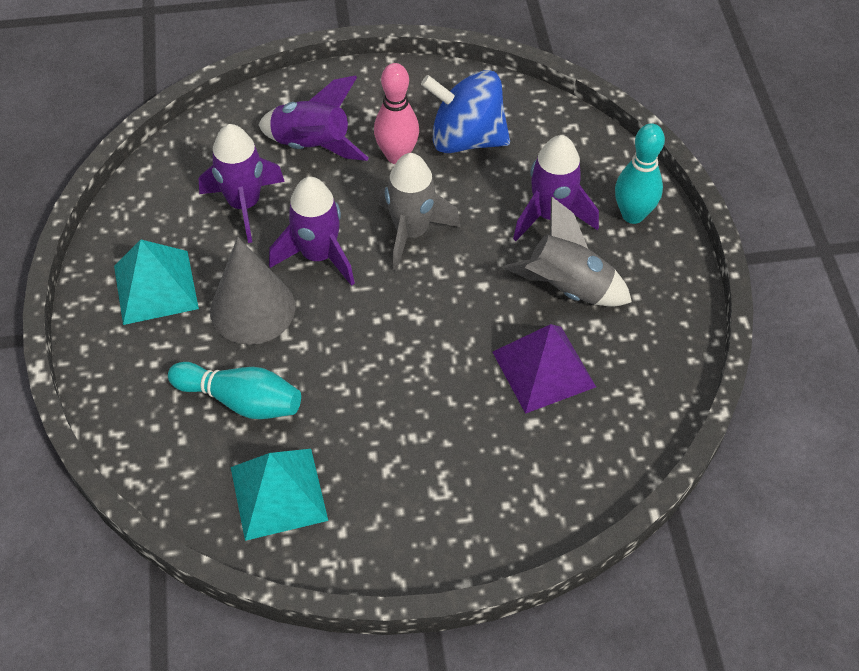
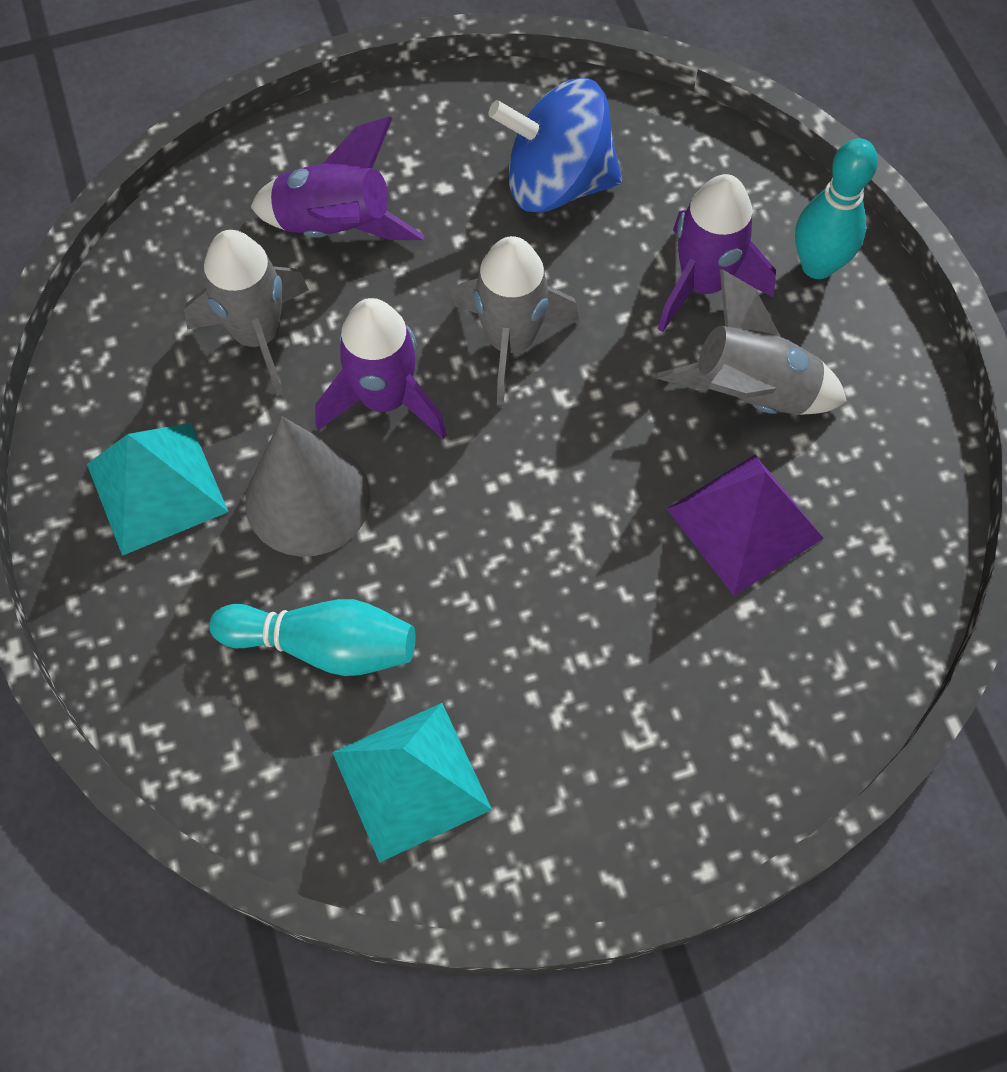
camera: 10 degrees left, 10 degrees up
(244, 204) = (258, 336): purple rocket -> grey rocket
(397, 156) = (463, 225): pink bowling pin -> none

